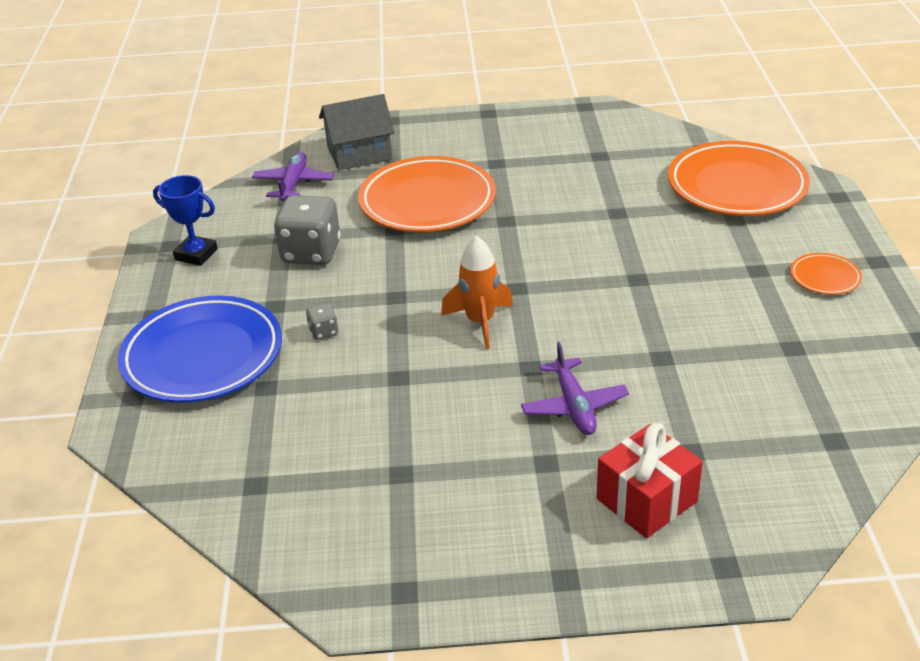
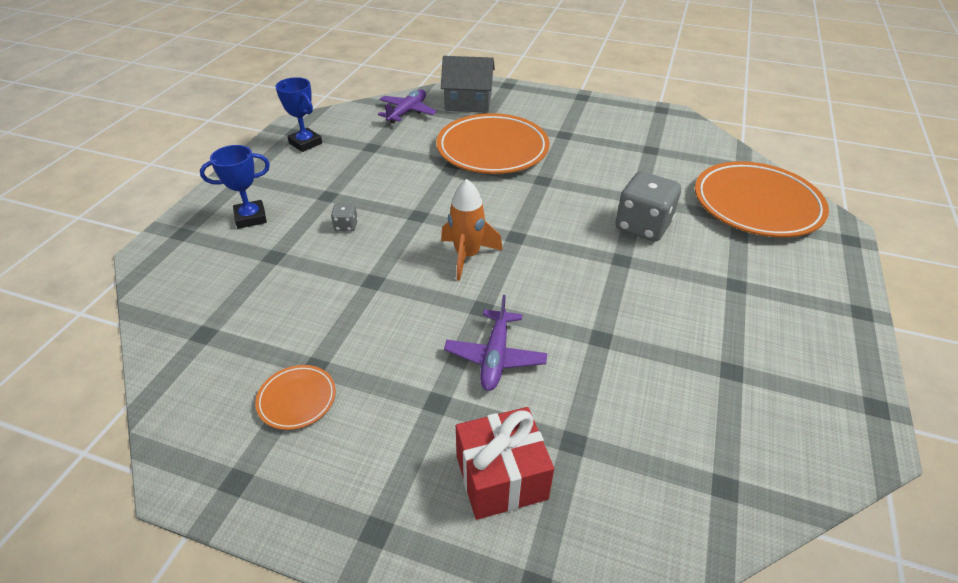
camera: 20 degrees right, 5 degrees up
(203, 356) = (251, 218): blue plate -> blue trophy
(311, 252) = (382, 164): grey dice -> grey dice (642, 226)
(825, 277) = (799, 312): orange plate -> orange plate (297, 399)

